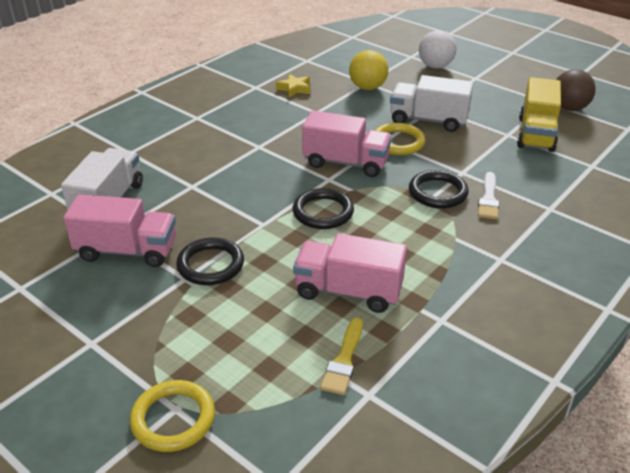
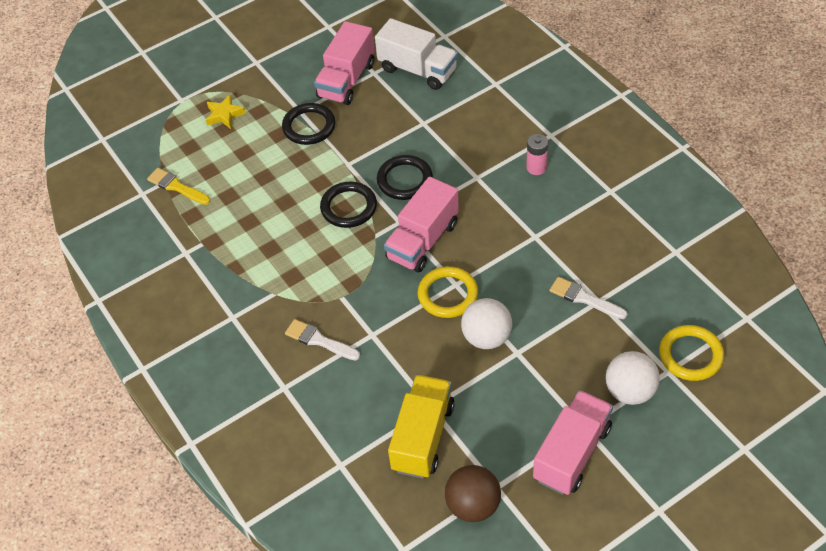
camera: 110 degrees right, 15 degrees up
(173, 419) = (173, 98): yellow ring -> yellow ring (690, 355)
(238, 120) = (536, 167): none -> pink battery
(294, 88) = (598, 226): yellow star -> yellow star (224, 115)
(348, 291) = (242, 203): pink truck -> pink truck (572, 453)
(367, 87) = (584, 298): yellow ball -> white brush
(428, 120) = (486, 337): white truck -> white ball
(438, 192) = (345, 302): black ring -> black ring (404, 180)
(536, 134) = (423, 437): yellow truck -> yellow truck turned 75 degrees clockwise

